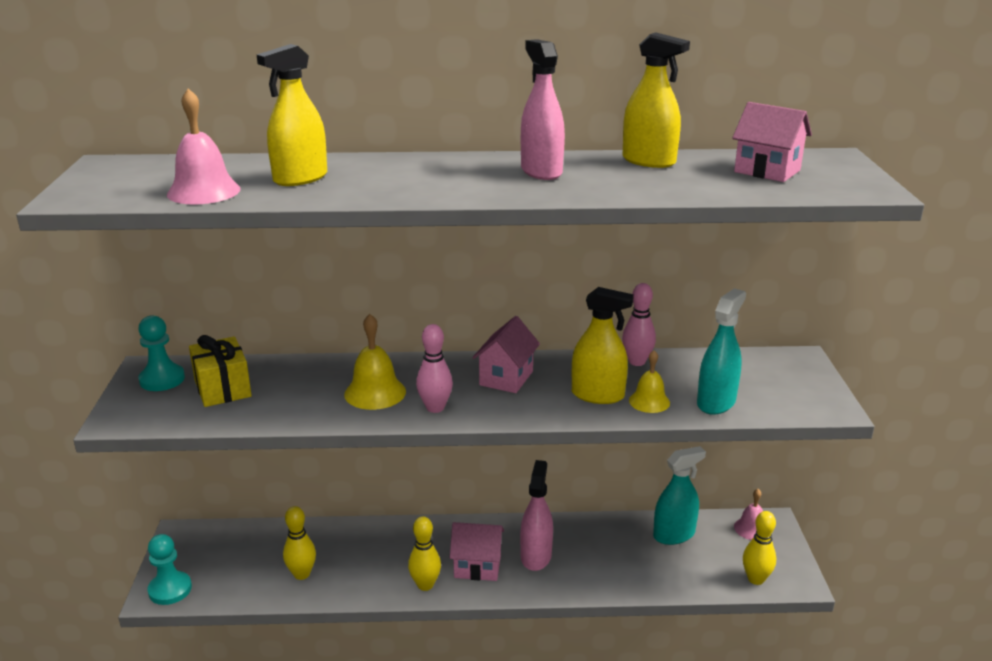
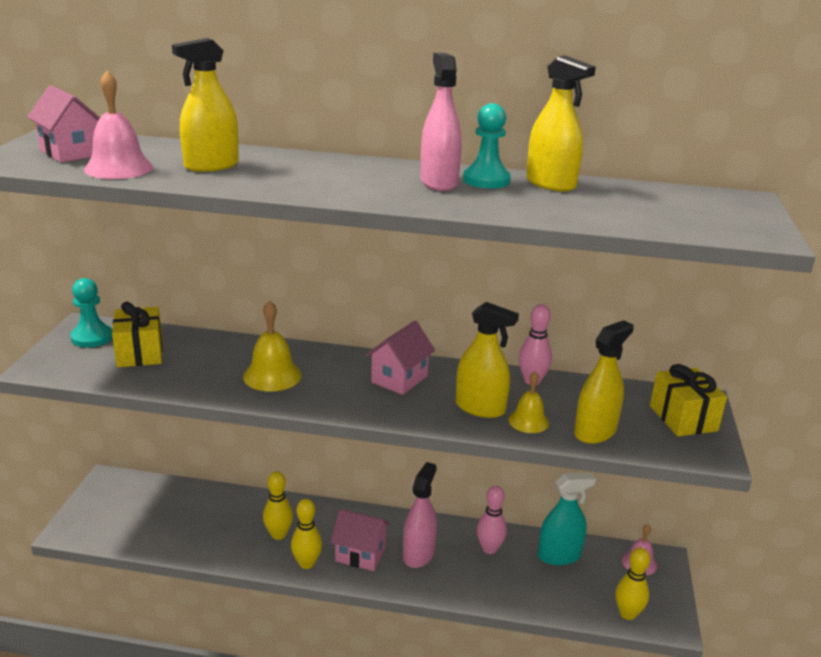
camera: 10 degrees right, 0 degrees up
(170, 589) = (82, 528): turquoise pawn -> turquoise pawn (486, 180)
(302, 574) = (199, 534): yellow bowling pin -> yellow bowling pin (278, 534)
(435, 408) = (321, 398): pink bowling pin -> pink bowling pin (489, 549)
(716, 402) = (595, 432): turquoise spray bottle -> yellow spray bottle
(767, 171) = (665, 206): pink house -> pink house (70, 153)
(792, 377) = (683, 418): none -> yellow gift

